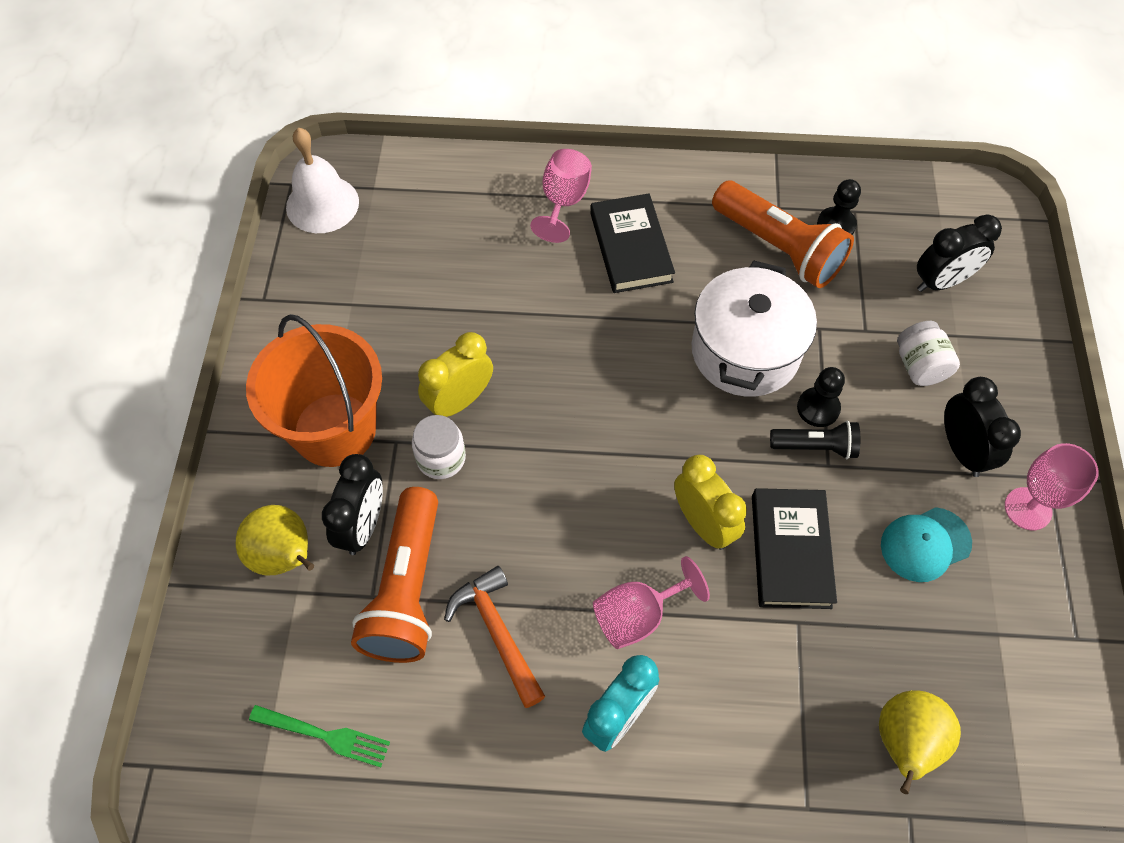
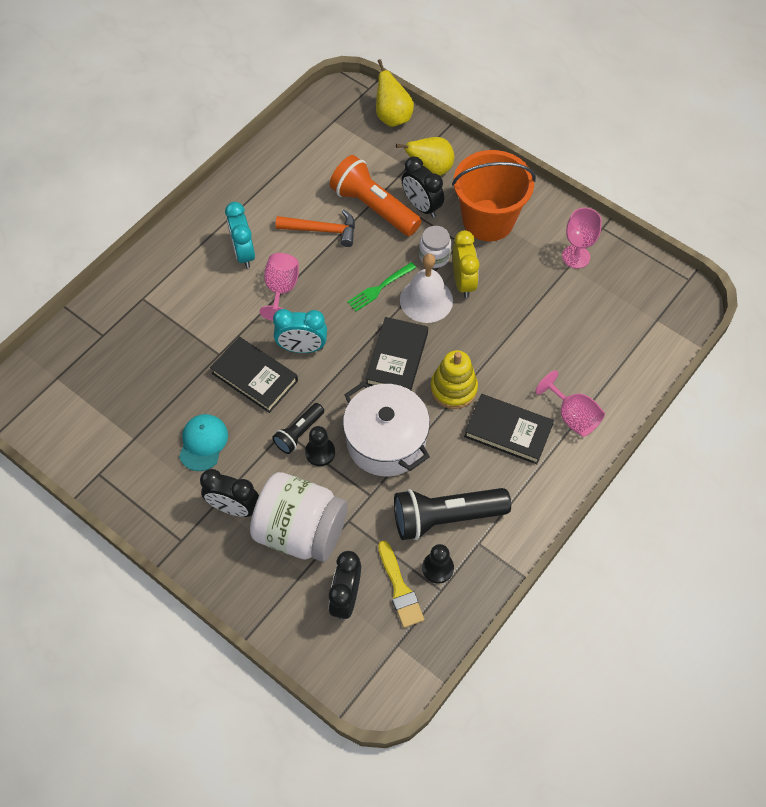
camera: 125 degrees right, 0 degrees up
(322, 204) = (659, 287): white bell -> white bell (426, 300)
(325, 735) = (330, 147): green fork -> green fork (380, 288)
(621, 326) = (453, 388): none -> yellow stacking toy
(629, 407) = (397, 358): none -> black book
(703, 524) = (302, 348): yellow clock -> turquoise clock
(778, 248) = (445, 517): orange flashlight -> black flashlight
(887, 243) = (400, 588): none -> yellow brush
(904, 743) = (129, 356): yellow pear -> yellow pear (392, 117)
(919, 366) = (301, 531): white jar -> white jar, size x2.03
(1028, 509) = (175, 512): pink goblet -> pink goblet (576, 256)

